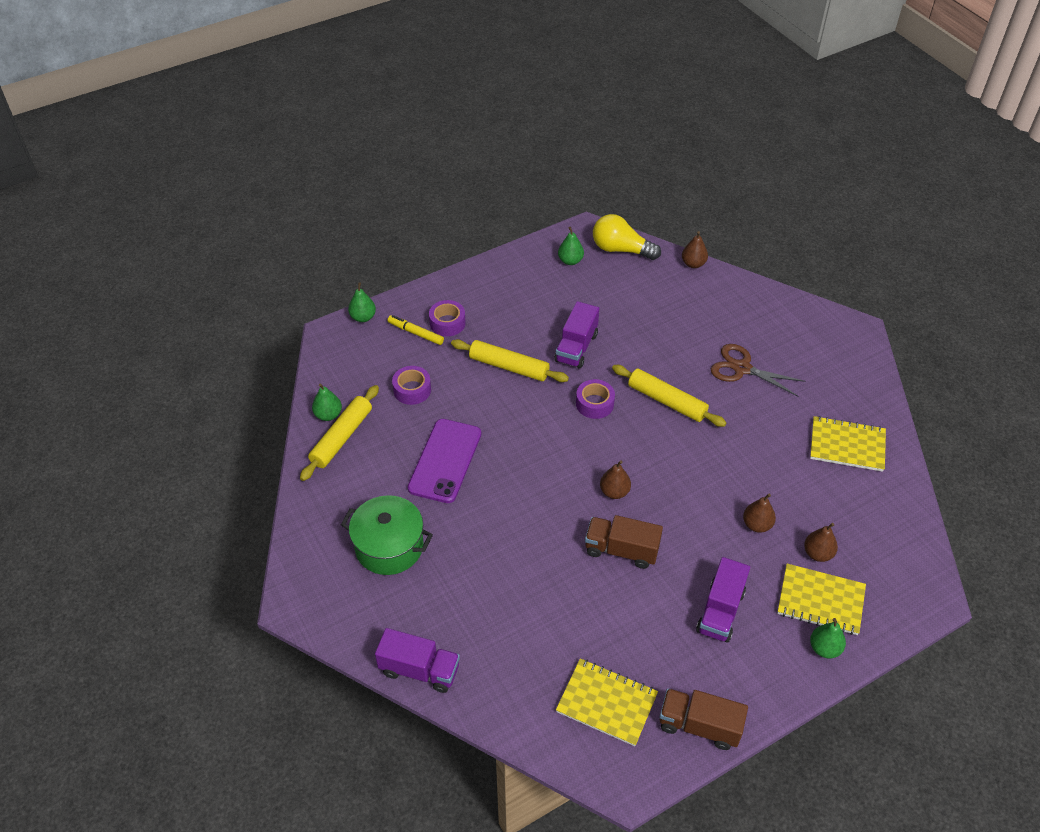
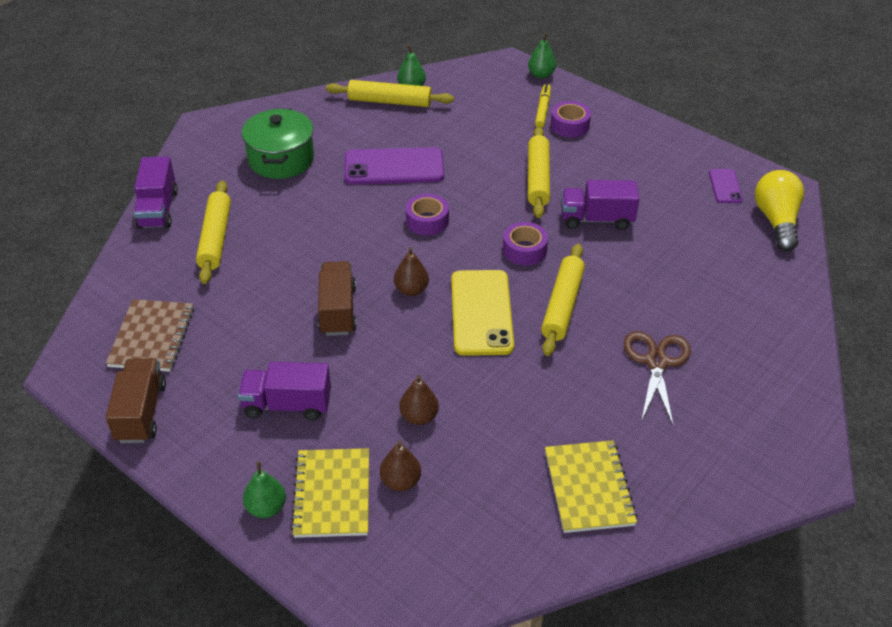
camera: 70 degrees right, 5 degrees down
(412, 390) = (469, 126): purple tape -> purple tape (427, 221)
(487, 626) = (215, 238): none -> yellow rolling pin
(570, 261) = (725, 186): green pear -> purple phone
(606, 703) = (152, 337): yellow notebook -> brown notebook
(657, 453) = (481, 312): none -> yellow phone
(693, 264) = (803, 286): brown pear -> none

